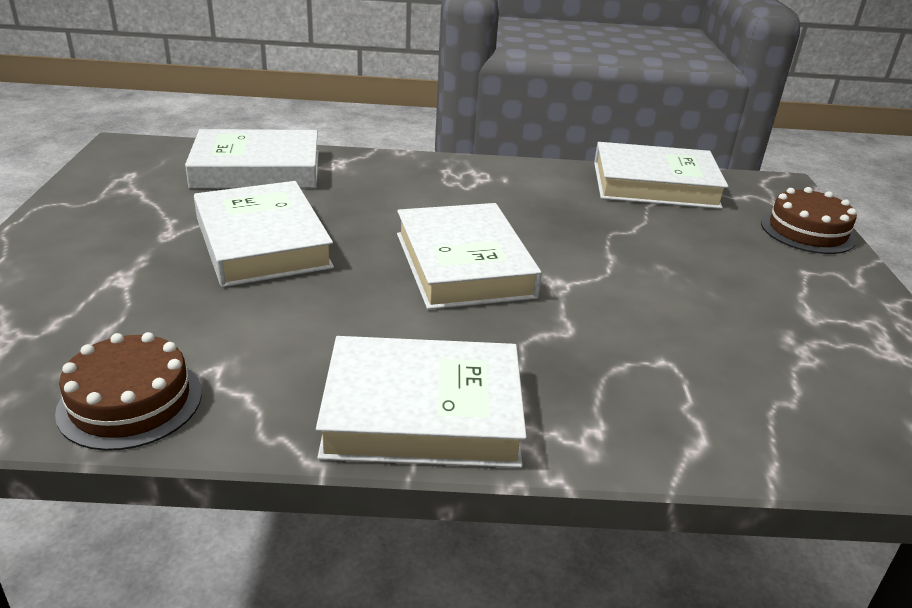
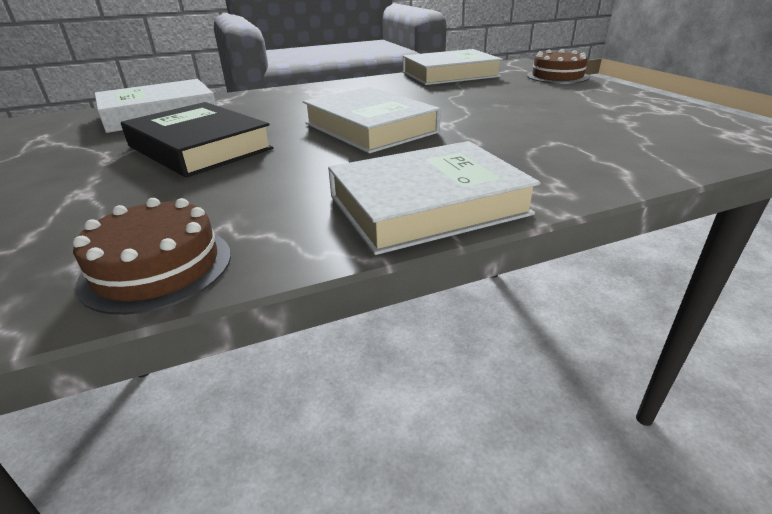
camera: 20 degrees left, 0 degrees up
(262, 242) = (200, 147): white book -> black book

